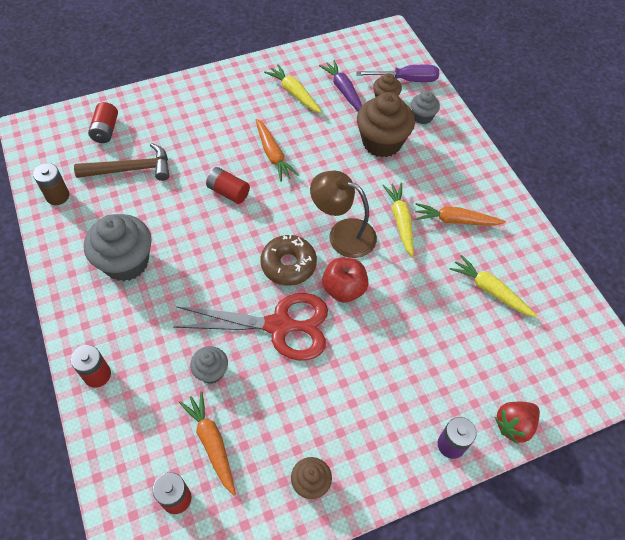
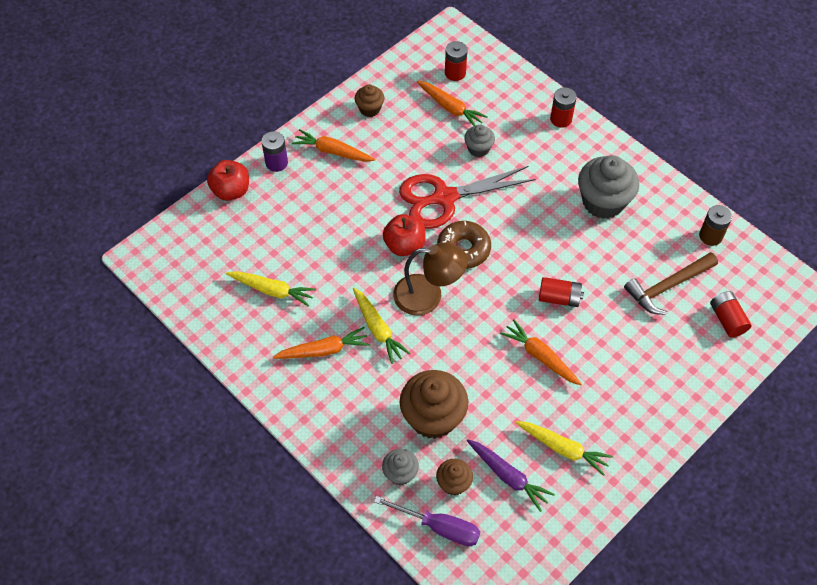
camera: 160 degrees right, 0 degrees up
(379, 434) = (333, 151): none -> orange carrot
(407, 80) = (439, 527): purple screwdriver -> purple screwdriver turned 135 degrees counterclockwise
(514, 425) = (231, 191): red strawberry -> red apple

